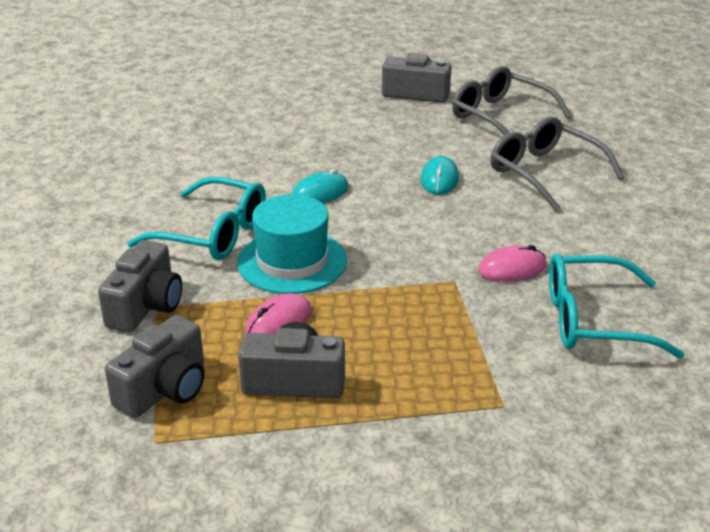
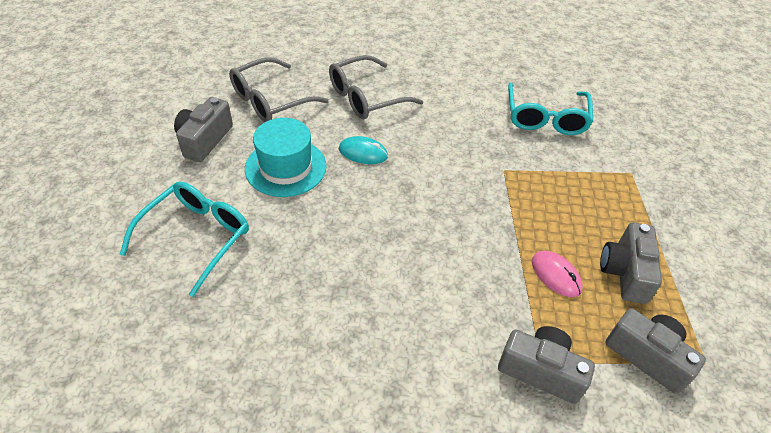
camera: 85 degrees left, 15 degrees up
(213, 234) = (427, 314): turquoise glasses -> turquoise glasses (196, 237)
(292, 262) = (476, 259): turquoise hat -> turquoise hat (285, 167)
(320, 193) = (369, 229): turquoise mouse -> none
(512, 268) = (489, 140): pink mouse -> none

